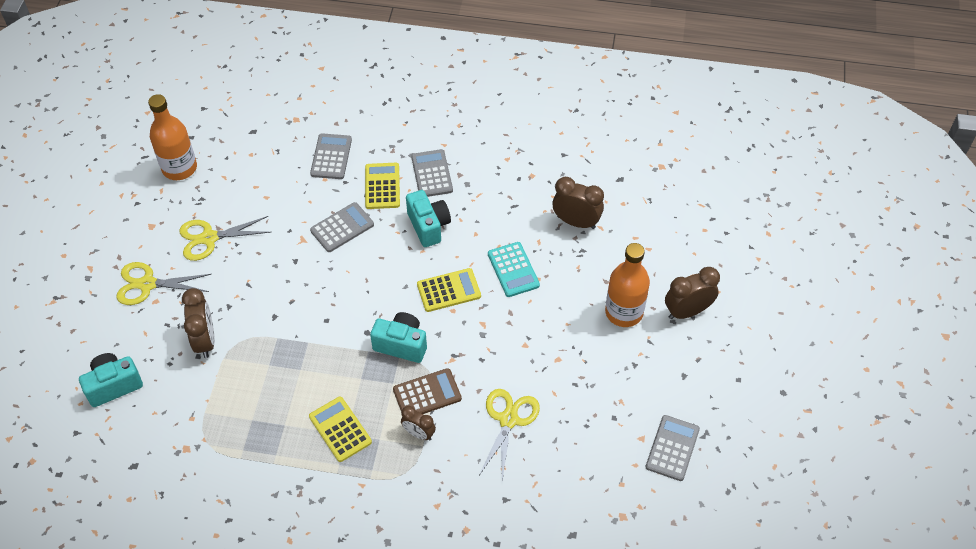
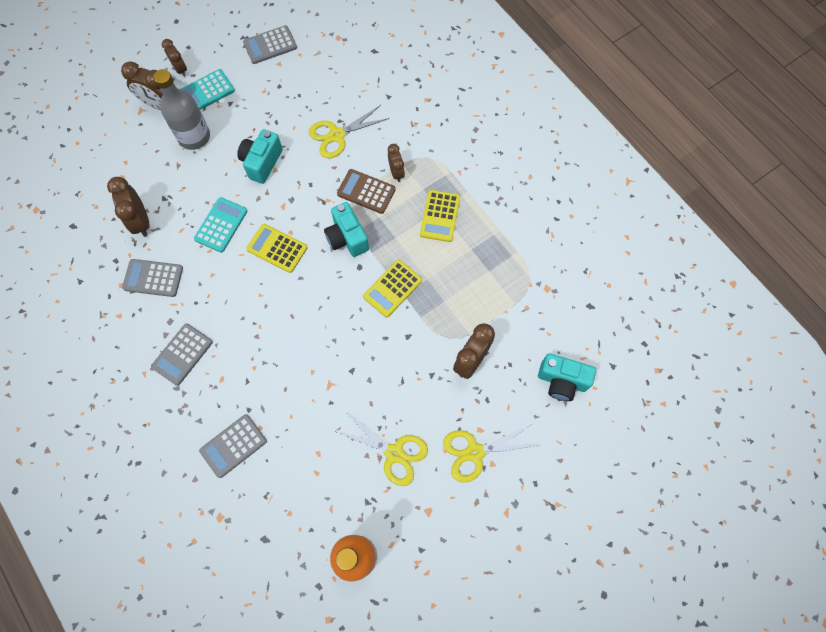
camera: 135 degrees left, 15 degrees up
(147, 284) = (474, 452): yellow scissors -> yellow scissors turned 120 degrees clockwise
(342, 227) = (292, 368): grey calculator -> grey calculator (153, 278)
(382, 186) = (227, 378): yellow calculator -> yellow calculator (392, 288)
(428, 226) = (234, 311): turquoise camera -> turquoise camera (262, 163)
(624, 312) = (194, 137): orange bottle -> grey bottle
(666, 356) = (207, 91): none -> turquoise calculator
(715, 354) = (180, 69): none -> brown clock

